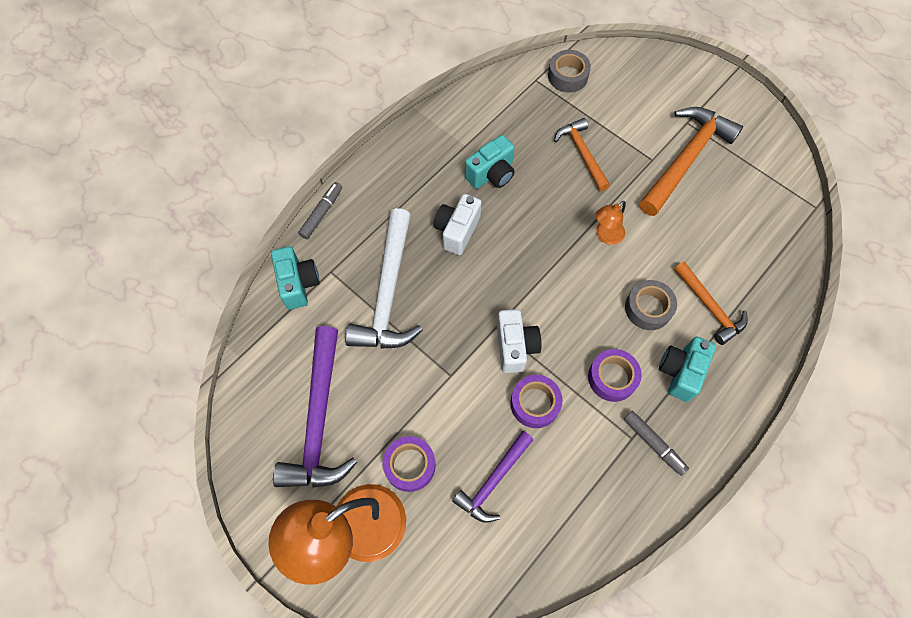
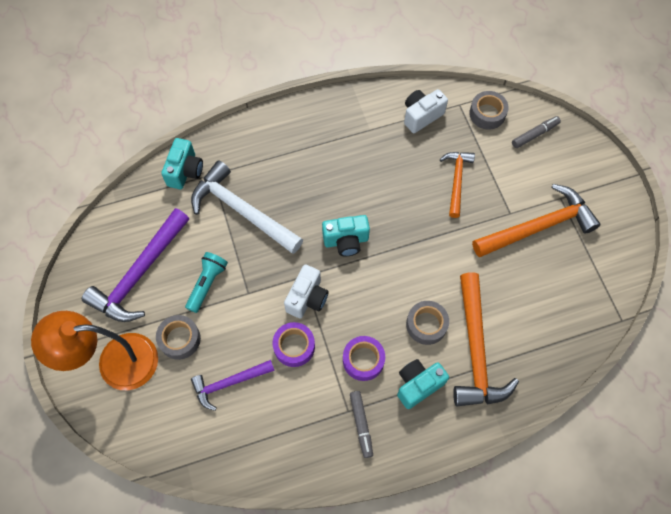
camera: 30 degrees right, 0 degrees up
(322, 213) = (233, 129): grey marker -> grey marker (535, 134)
(387, 293) = (242, 210): white hammer -> white hammer turned 90 degrees clockwise
(401, 390) = (207, 284): none -> turquoise flashlight
(410, 465) = (180, 339): purple tape -> grey tape
(457, 231) = (321, 191): white camera -> white camera (421, 116)
(491, 174) = (375, 161): turquoise camera -> turquoise camera (346, 241)
(605, 236) = (431, 253): orange lamp -> none
(709, 307) = (475, 350): orange hammer -> orange hammer, size x1.68

